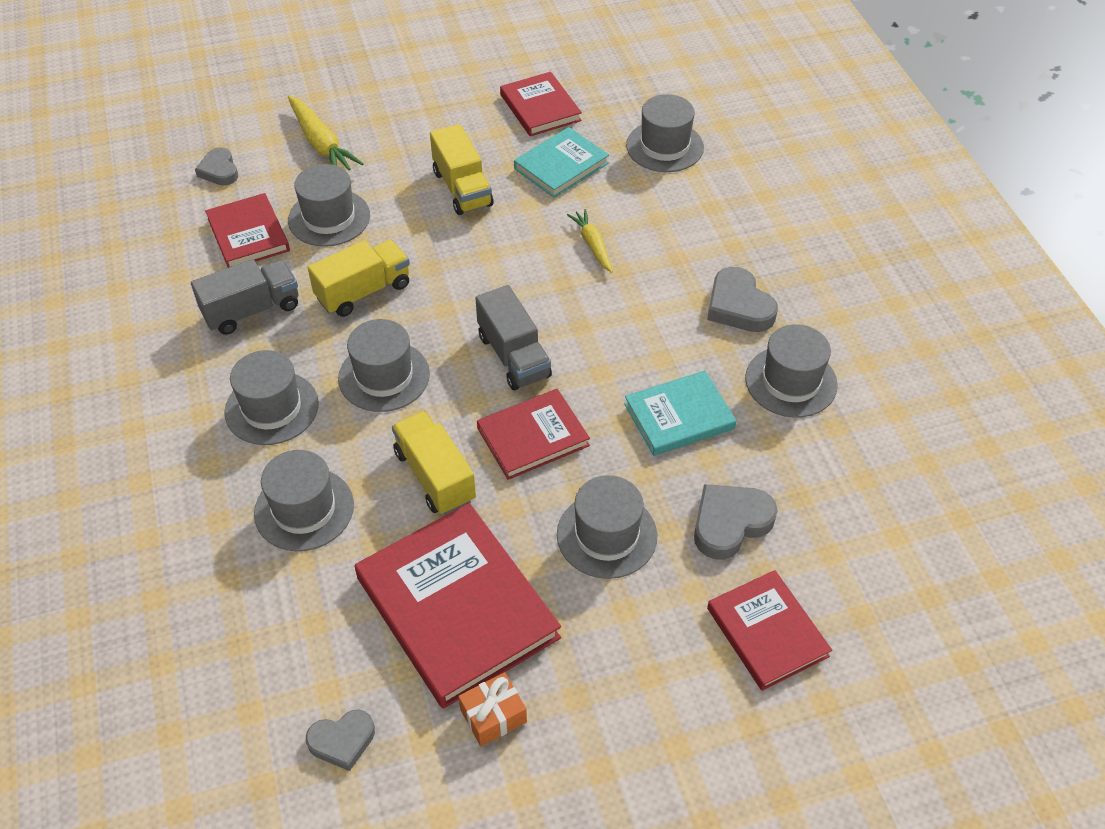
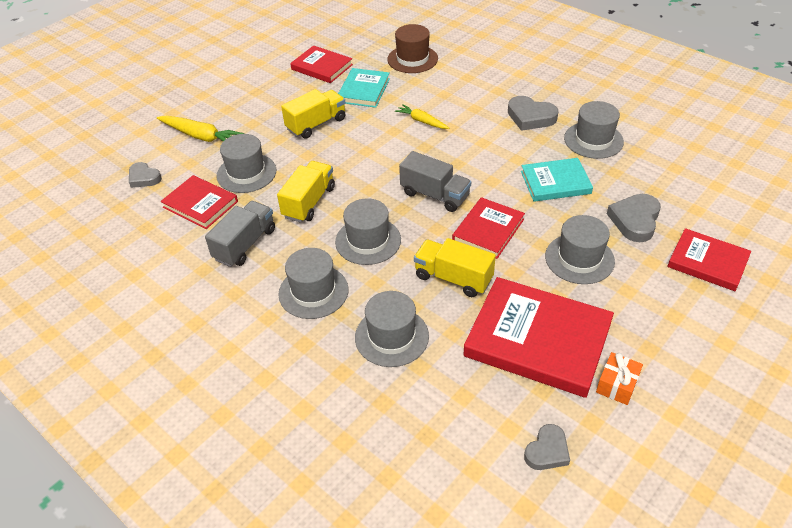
camera: 30 degrees left, 5 degrees down
(462, 188) = (316, 124): yellow truck -> yellow truck turned 75 degrees counterclockwise
(664, 146) = (412, 59): grey hat -> brown hat
(679, 416) = (555, 182): turquoise book -> turquoise book turned 45 degrees clockwise

